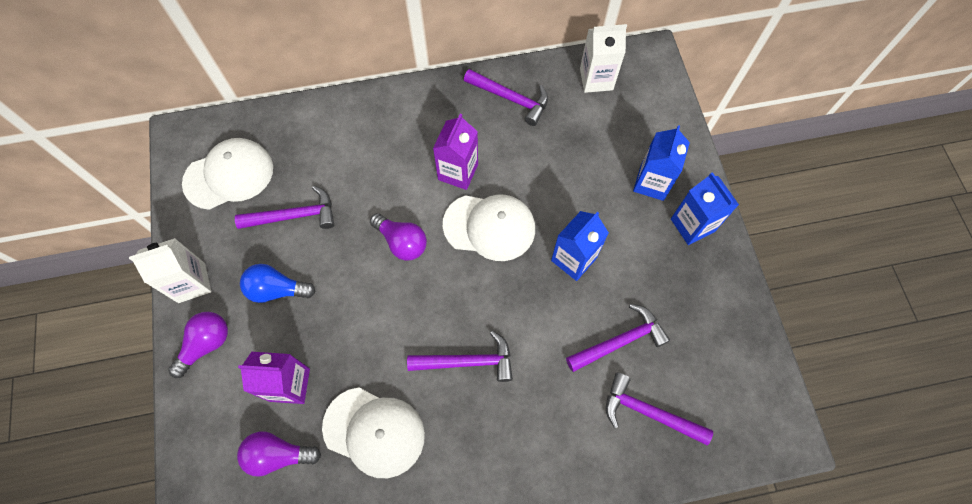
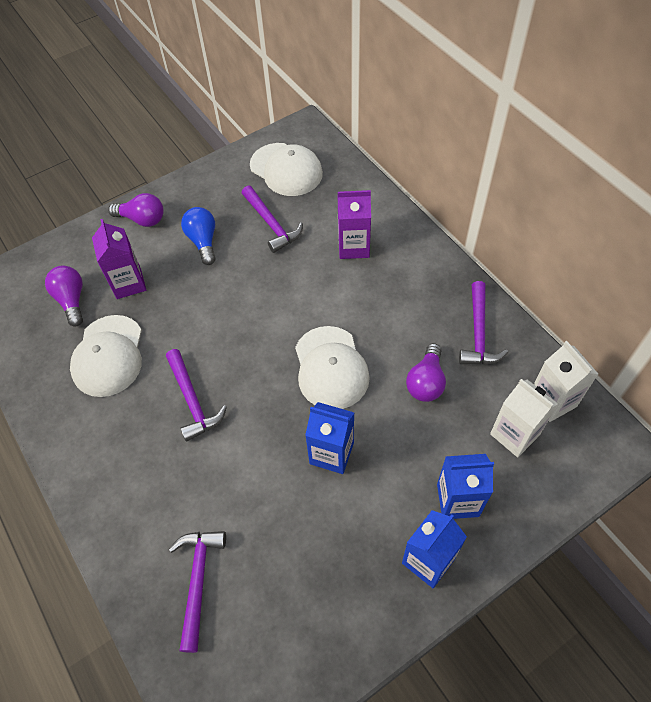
camera: 70 degrees right, 10 degrees down
(191, 283) = (187, 189): white carton -> white carton (514, 434)
(402, 242) = (283, 307): purple light bulb -> purple light bulb (426, 382)
(458, 172) = (374, 321): purple carton -> purple carton (353, 247)
(620, 341) = (262, 528): purple hammer -> none

